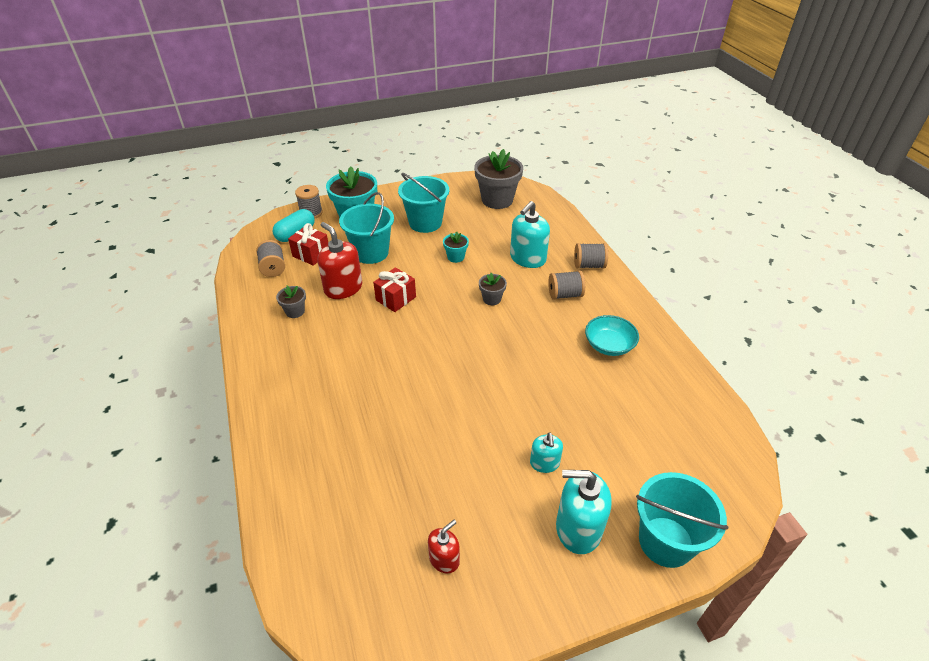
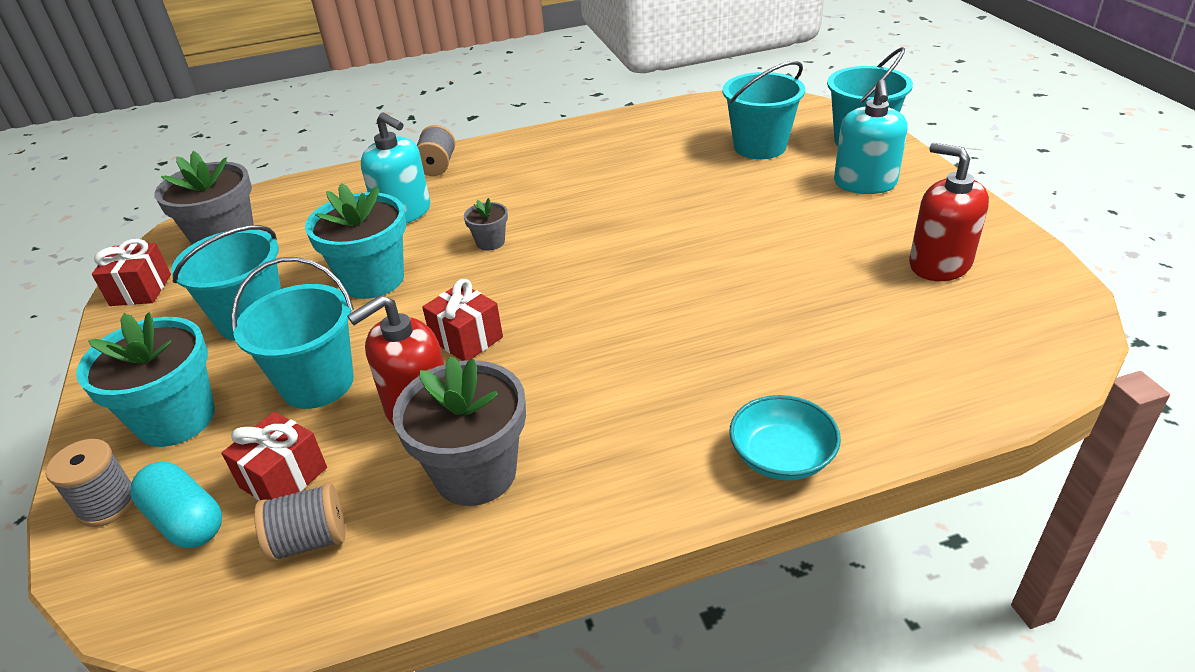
camera: 85 degrees left, 5 degrees down
(295, 311) = (475, 473): grey flower pot -> grey flower pot, size x2.07
(444, 559) = (939, 264): red soap dispenser -> red soap dispenser, size x1.76
(455, 184) = (141, 290): none -> red gift
(456, 257) = (373, 280): turquoise flower pot -> turquoise flower pot, size x2.07
(544, 463) = (786, 201): turquoise soap dispenser -> none
(565, 295) = (495, 184): grey spool -> none
(609, 345) = (596, 158): turquoise bowl -> turquoise bowl (781, 457)
(642, 454) = (760, 146): none -> turquoise bucket

